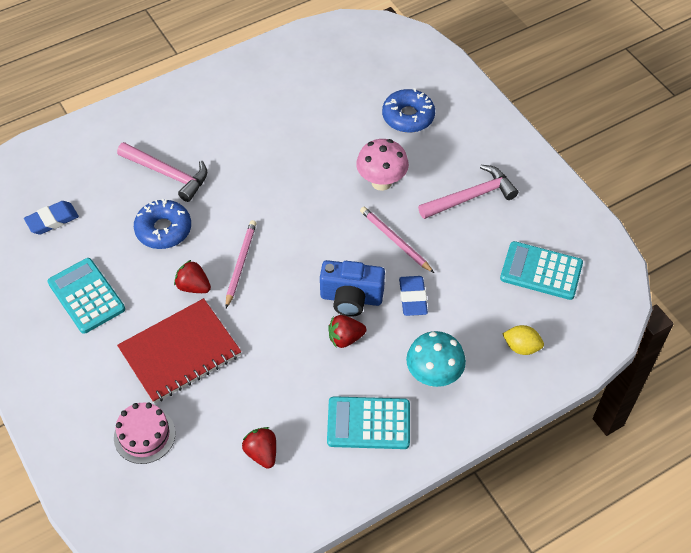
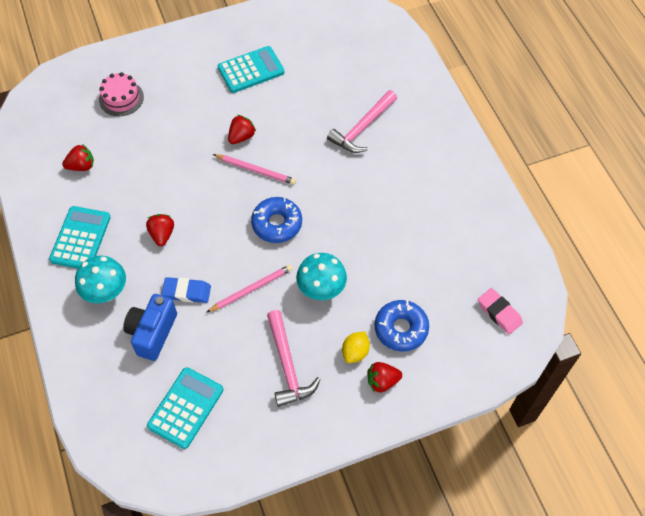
camera: 100 degrees right, 5 degrees up
(52, 220) = (329, 52): blue eraser -> none
(163, 229) = (303, 121): blue donut -> blue donut (277, 224)
(180, 352) = (183, 123): red notebook -> none
(351, 298) = (199, 245): blue camera -> blue camera (152, 333)
(373, 50) = (499, 313): none -> pink eraser
(381, 182) = (321, 290): pink mushroom -> turquoise mushroom
(465, 124) = (382, 381): none -> red strawberry
(521, 347) = (111, 369): yellow lemon -> yellow lemon (355, 352)

